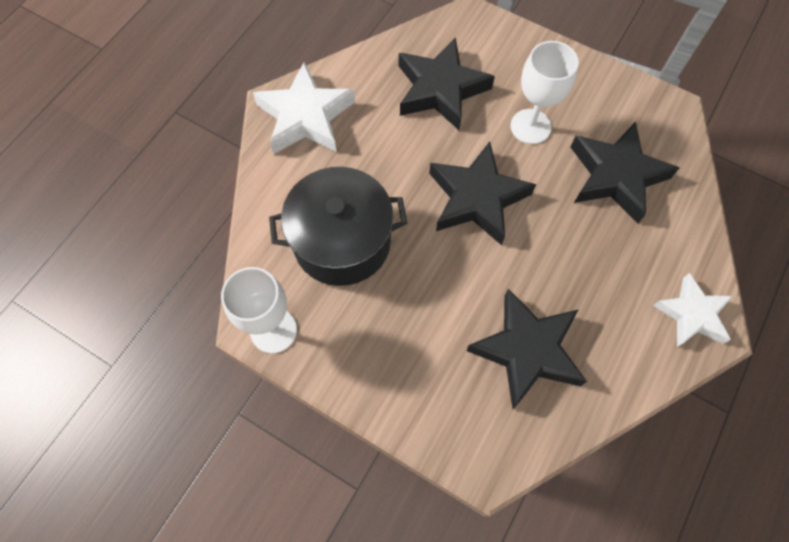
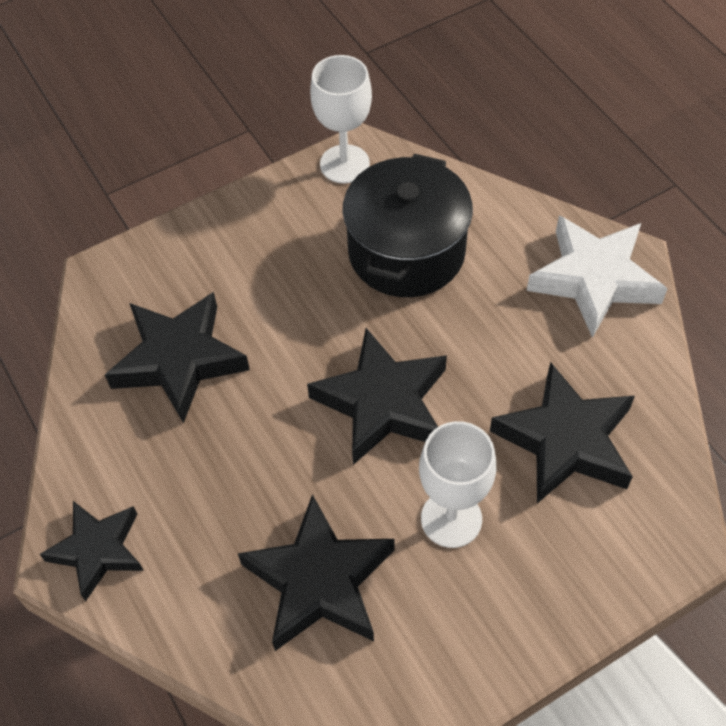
camera: 120 degrees right, 10 degrees down
(692, 314) = (97, 550): white star -> black star

